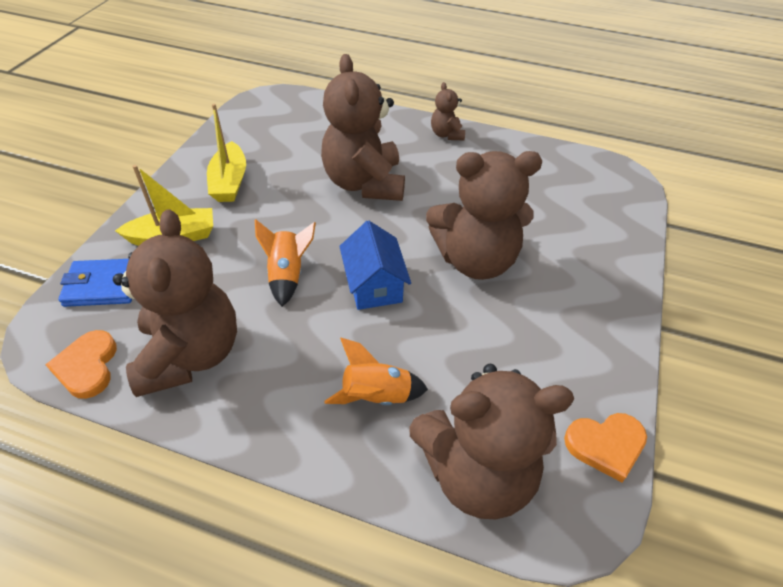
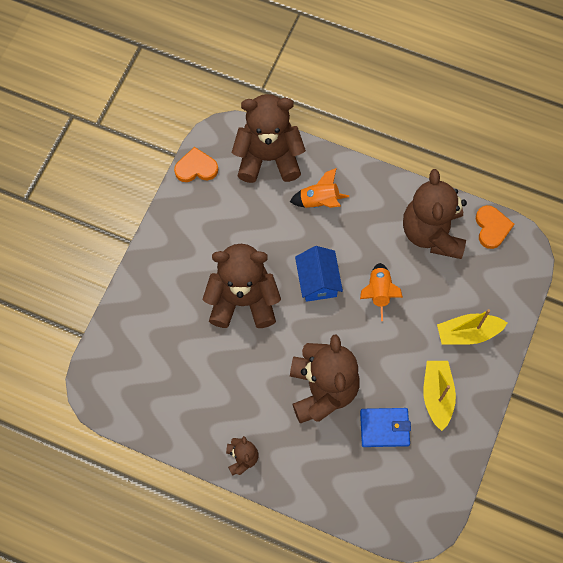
camera: 175 degrees left, 20 degrees up
(103, 285) = (504, 289): blue wallet -> blue wallet (384, 428)

